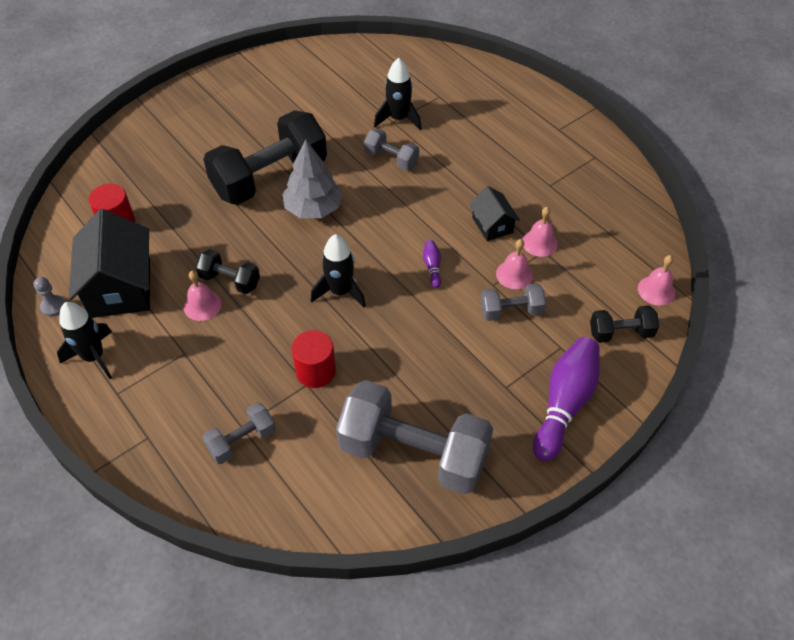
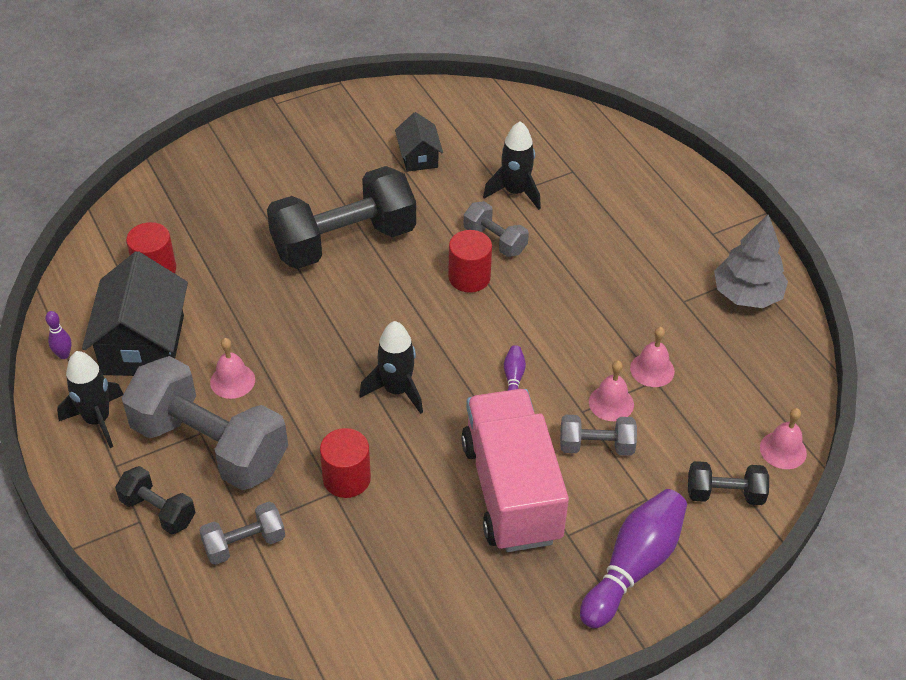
camera: 10 degrees right, 5 degrees down
(53, 306) = (64, 355): grey pawn -> purple bowling pin
(230, 281) = (270, 357): black dumbbell -> black dumbbell (158, 511)
(313, 208) = (387, 286): grey tree -> grey tree (746, 294)
(378, 191) = (469, 277): none -> red cylinder
(413, 453) = (439, 592): grey dumbbell -> grey dumbbell (210, 446)
(452, 359) = (511, 491): none -> pink truck
(492, 225) = (599, 339): black house -> black house (419, 157)

